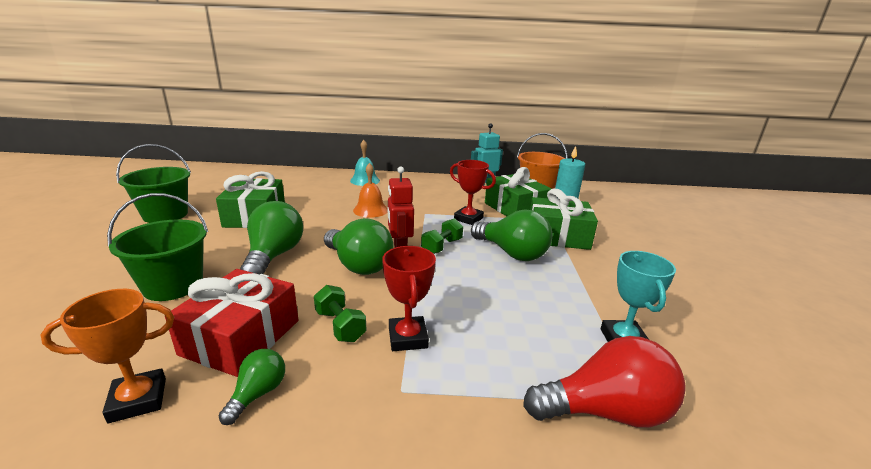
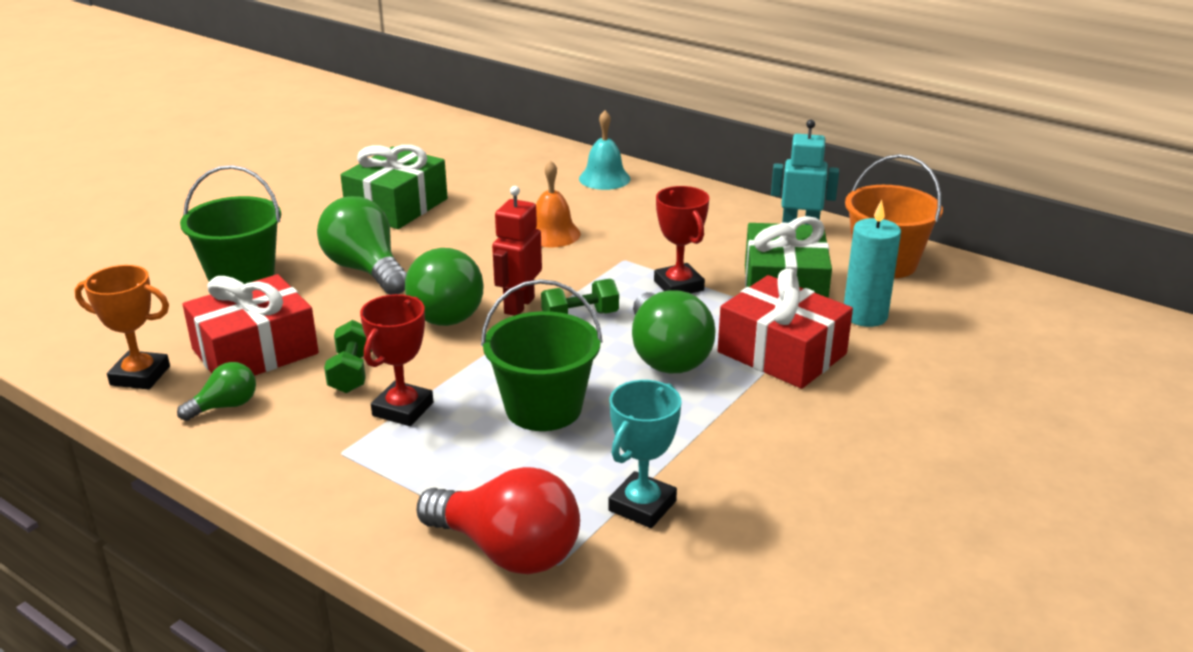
camera: 35 degrees right, 5 degrees up
(165, 215) = (302, 180): green bucket -> green bucket (543, 408)
(274, 256) = (366, 270): green light bulb -> green light bulb turned 75 degrees counterclockwise
(557, 236) = (782, 353): green gift -> red gift

